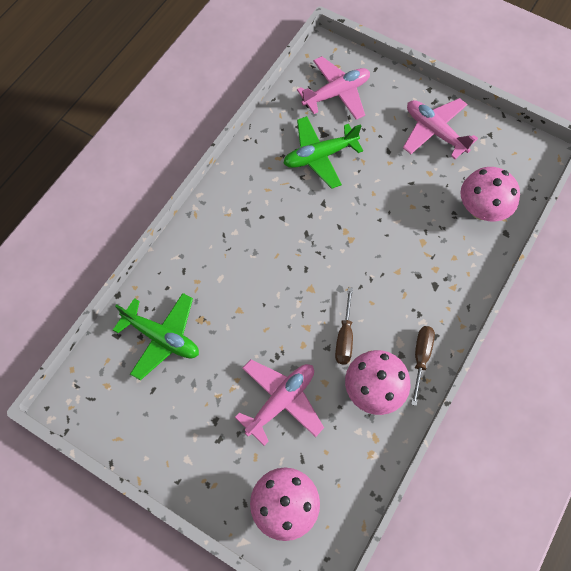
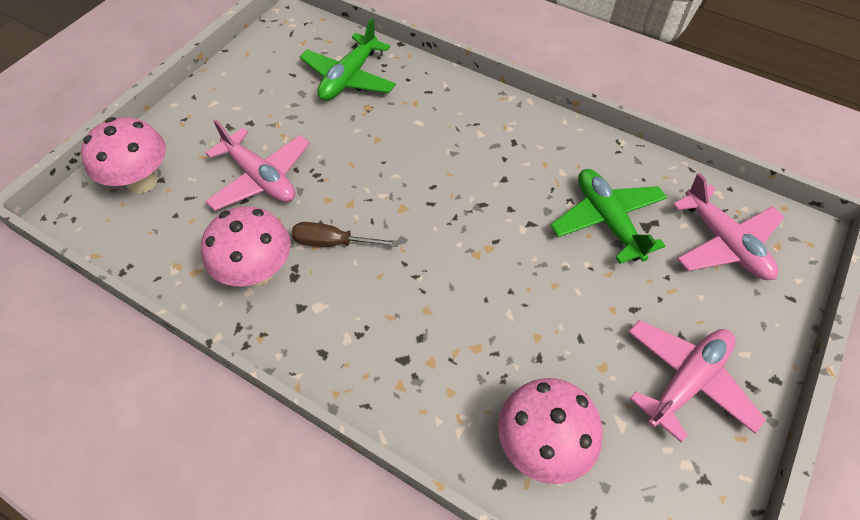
camera: 90 degrees right, 10 degrees down
(421, 357) = (294, 332): brown screwdriver -> none

